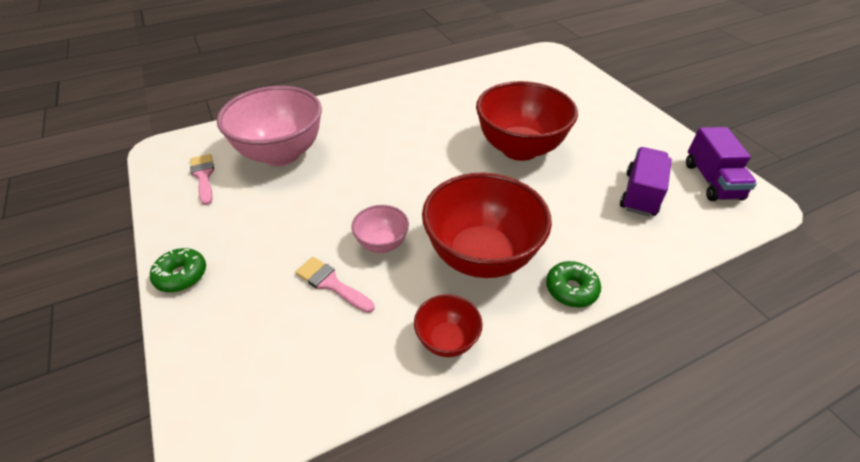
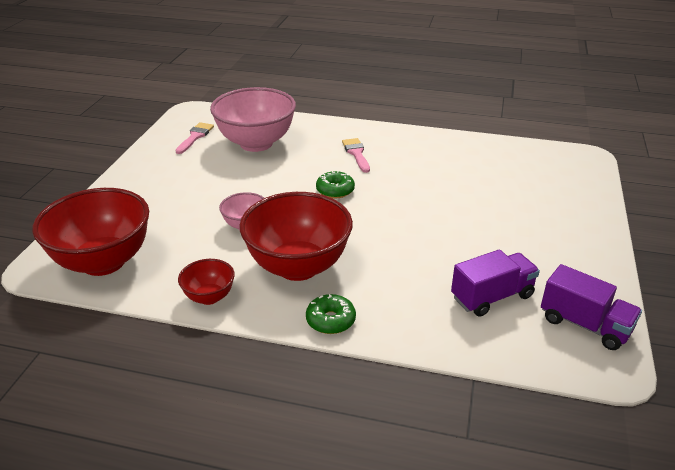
camera: 40 degrees right, 10 degrees down
(181, 275) = (120, 184): green donut -> green donut (335, 190)
(331, 284) = (187, 230): pink brush -> pink brush (356, 153)
(519, 149) = (434, 216): red bowl -> red bowl (103, 262)
(711, 181) = (584, 325): purple truck -> purple truck turned 90 degrees counterclockwise

